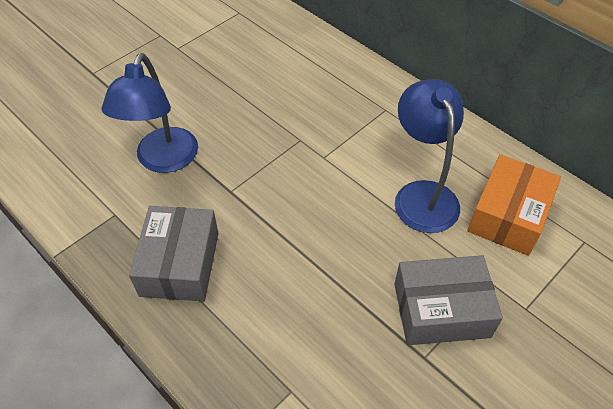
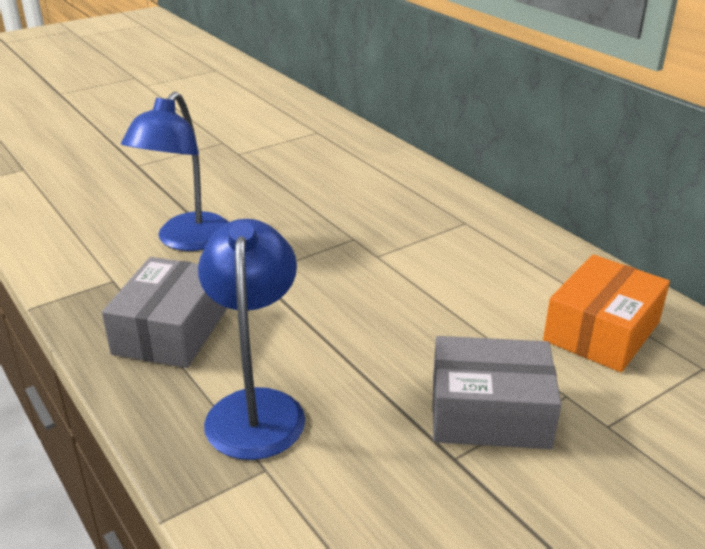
camera: 10 degrees right, 20 degrees down
(422, 195) = (491, 301): blue lamp -> blue lamp (256, 408)

